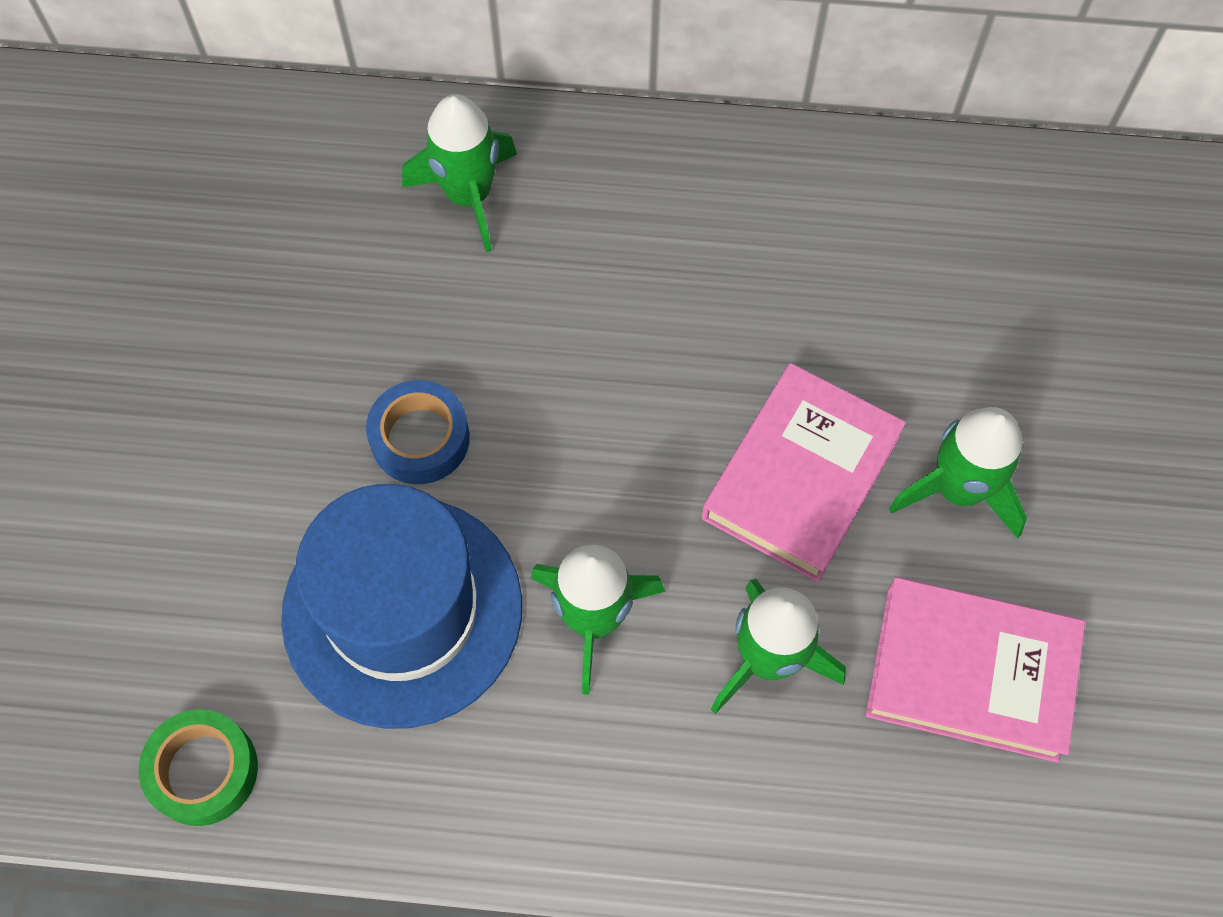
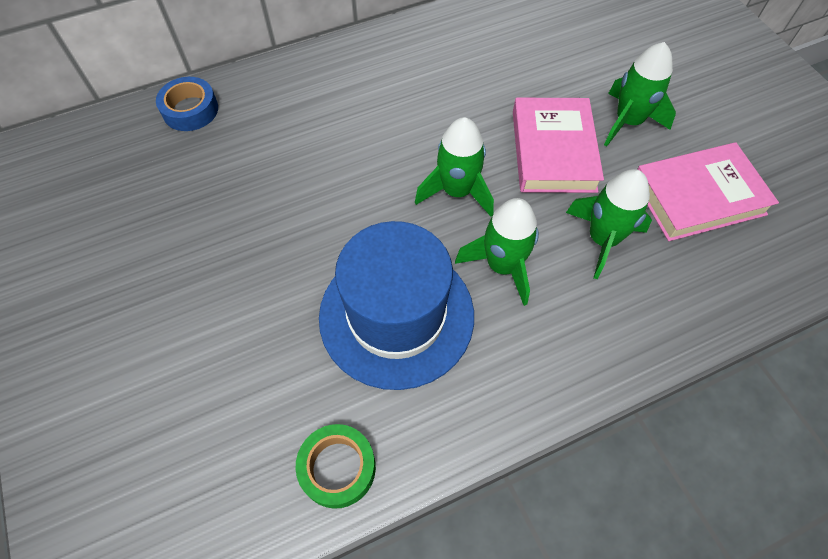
camera: 30 degrees left, 5 degrees down
(420, 438) = (346, 225): blue tape -> blue tape (190, 110)
(469, 196) = (293, 102): green rocket -> green rocket (457, 191)

